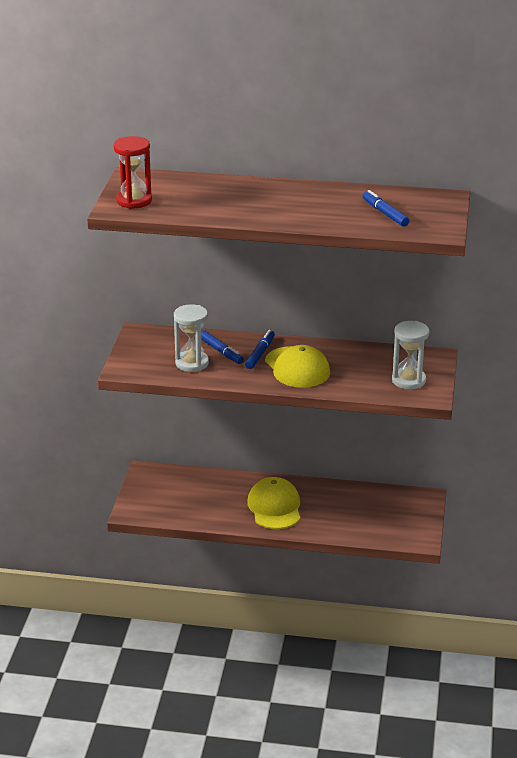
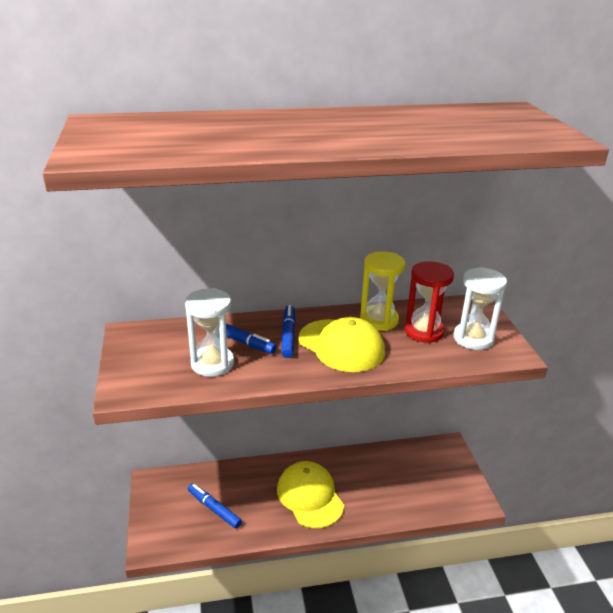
camera: 20 degrees left, 0 degrees up
(134, 201) = (113, 145): red hourglass -> red hourglass (424, 331)
(341, 354) = (379, 320): none -> yellow hourglass
(385, 213) = (468, 127): blue marker -> blue marker (214, 509)

